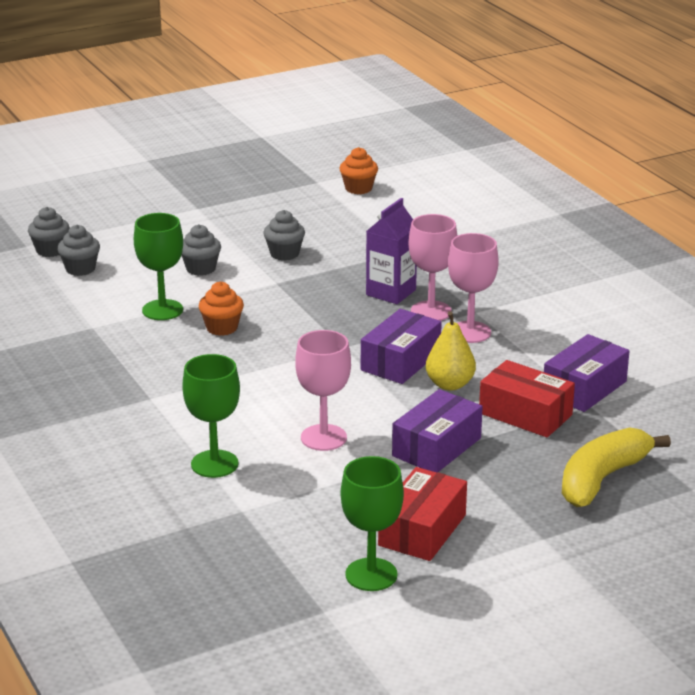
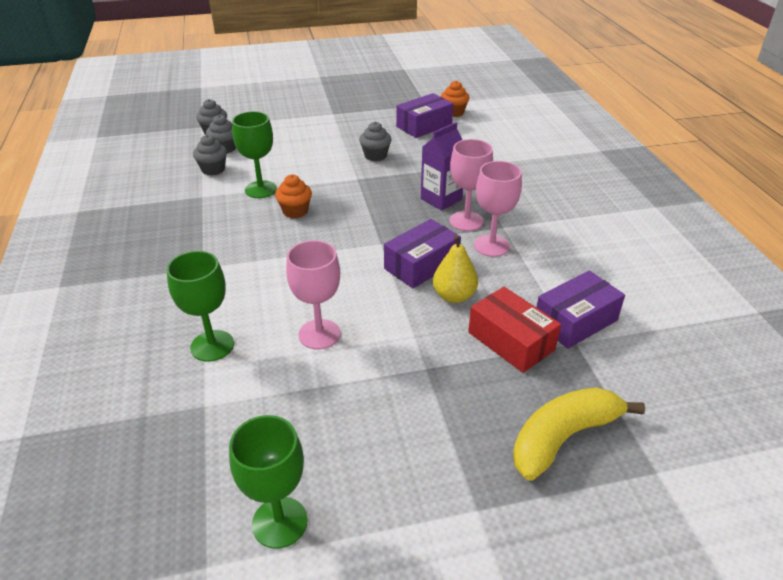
camera: 15 degrees right, 10 degrees up
(201, 269) = (308, 160): grey cupcake -> grey cupcake (213, 169)
(422, 530) = (358, 469): red box -> none
(436, 447) = (414, 364): purple box -> purple box (424, 125)

